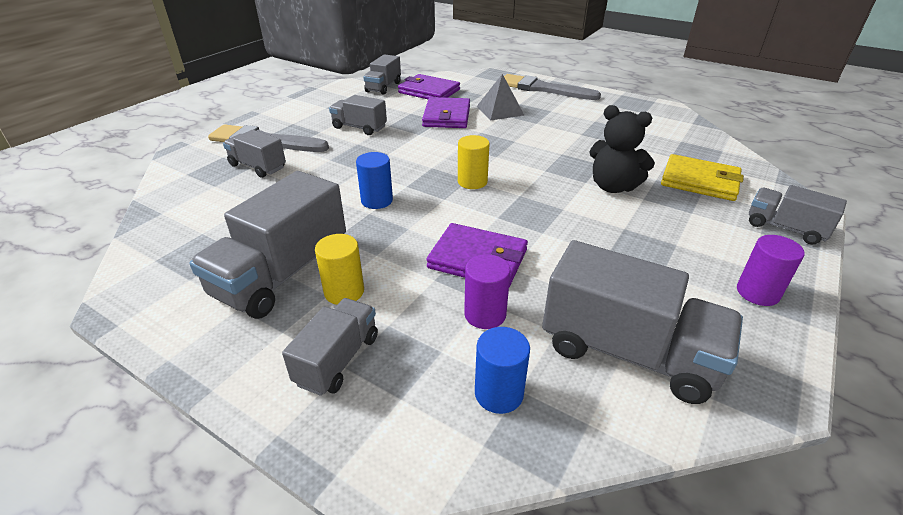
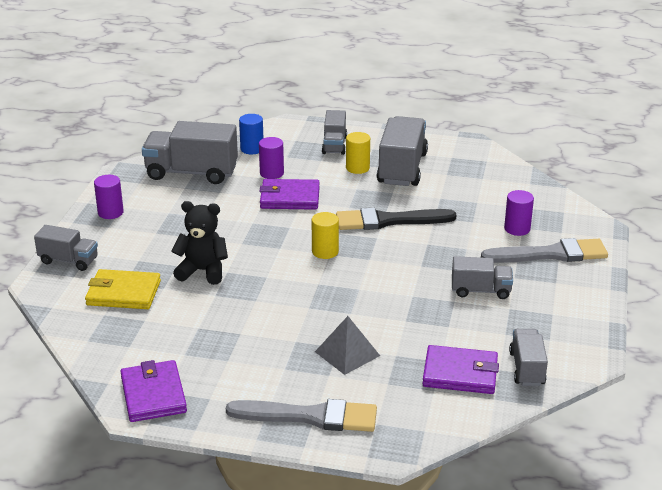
camera: 160 degrees right, 5 degrees down
(258, 167) = (517, 229): grey truck -> purple cylinder
(377, 200) = (389, 221): blue cylinder -> black brush
(446, 116) = (403, 329): purple wallet -> purple wallet (153, 394)

